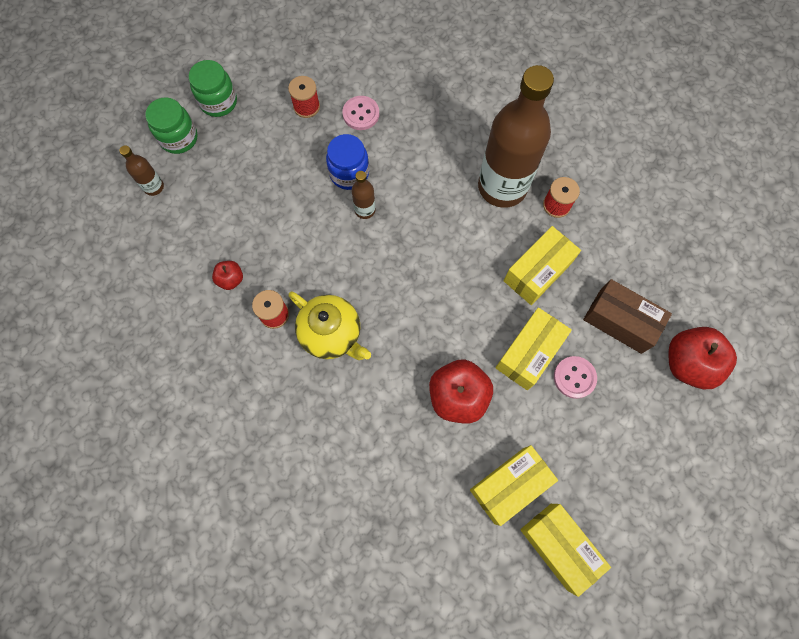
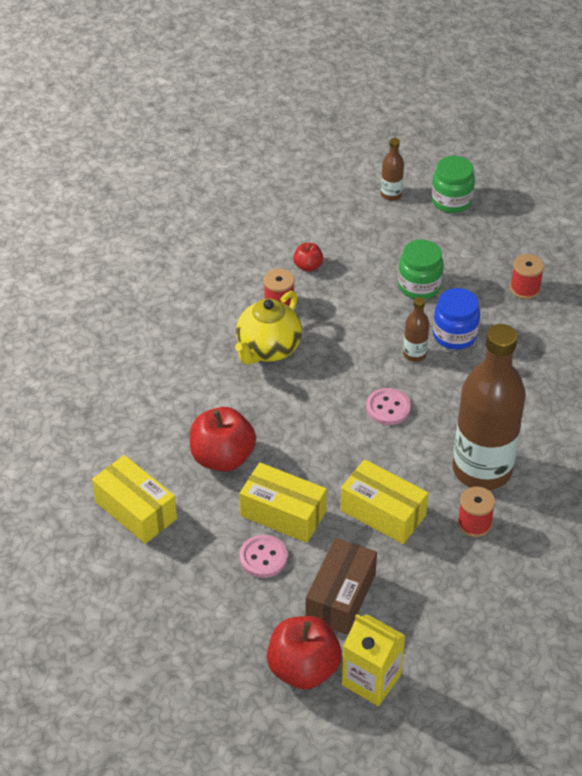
camera: 80 degrees right, 25 degrees down
(218, 102) = (504, 221): green jar -> green jar (419, 286)
(361, 114) = (532, 334): pink button -> pink button (388, 408)
(559, 546) = (79, 558): yellow box -> none
(700, 313) = (371, 680): none -> yellow carton

